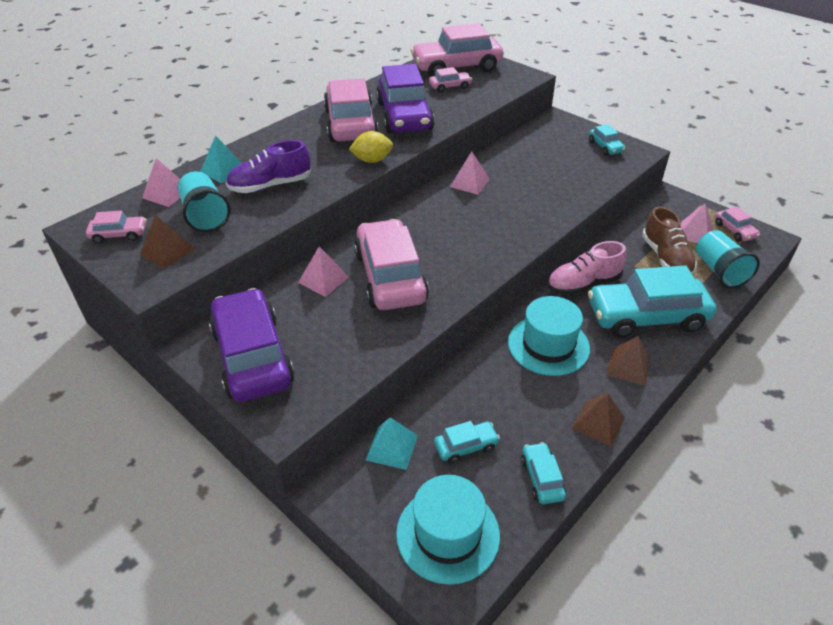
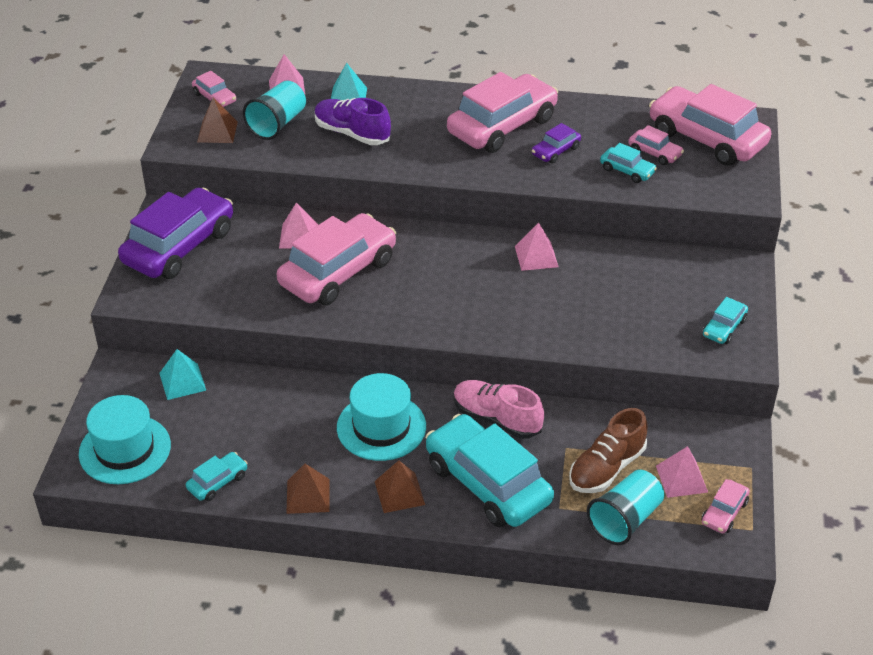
camera: 55 degrees right, 0 degrees up
(372, 160) = (452, 169): yellow lemon -> none
(404, 116) = (555, 151): purple car -> purple car, size x0.45
(466, 446) = (216, 423): turquoise car -> turquoise car (627, 171)

